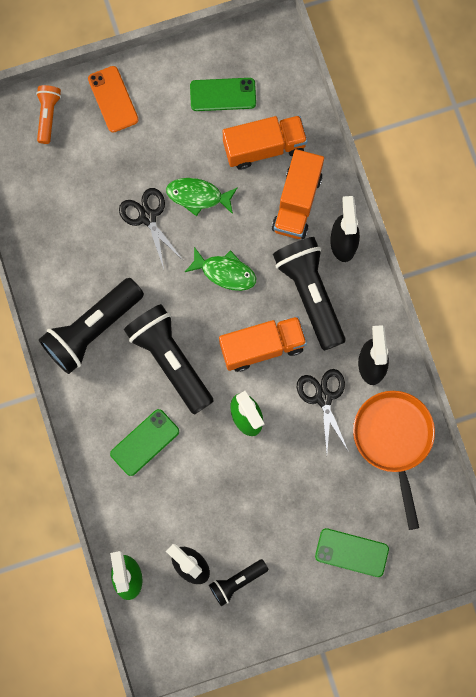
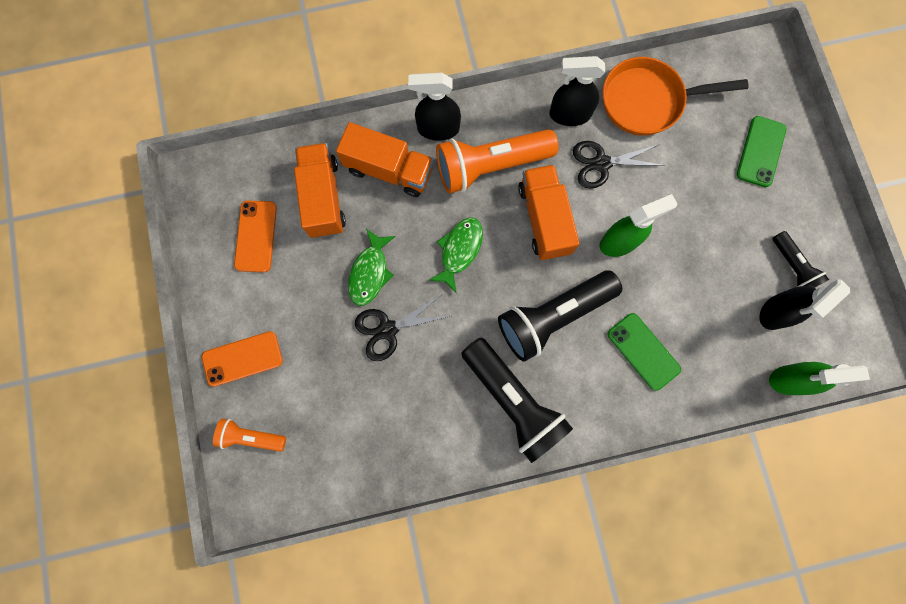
camera: 85 degrees left, 0 degrees up
(223, 94) = (256, 236): green phone -> orange phone
(310, 294) = (490, 166): black flashlight -> orange flashlight

